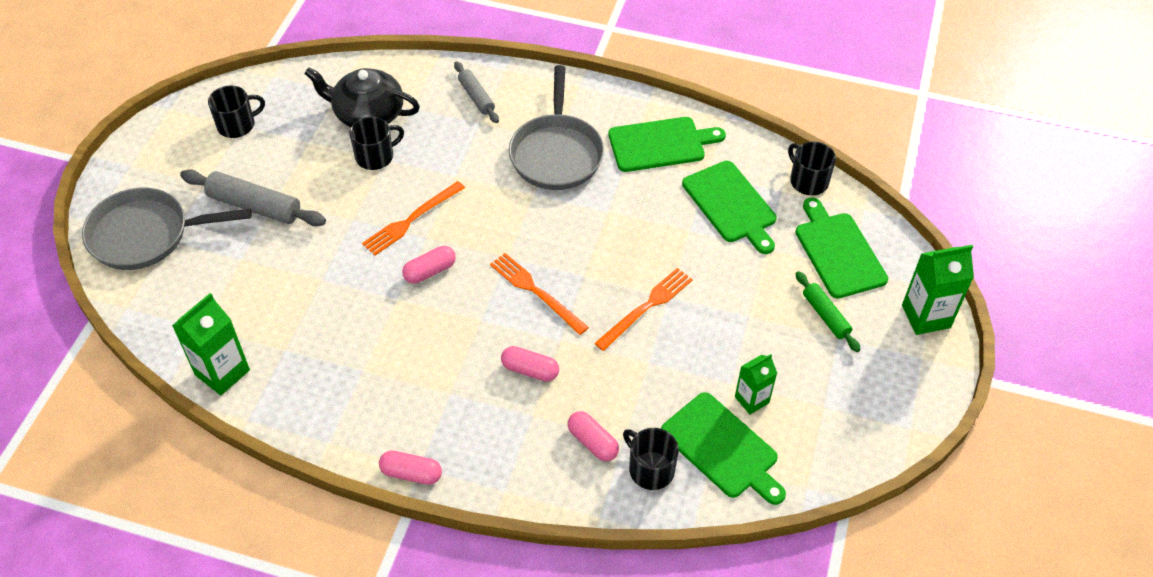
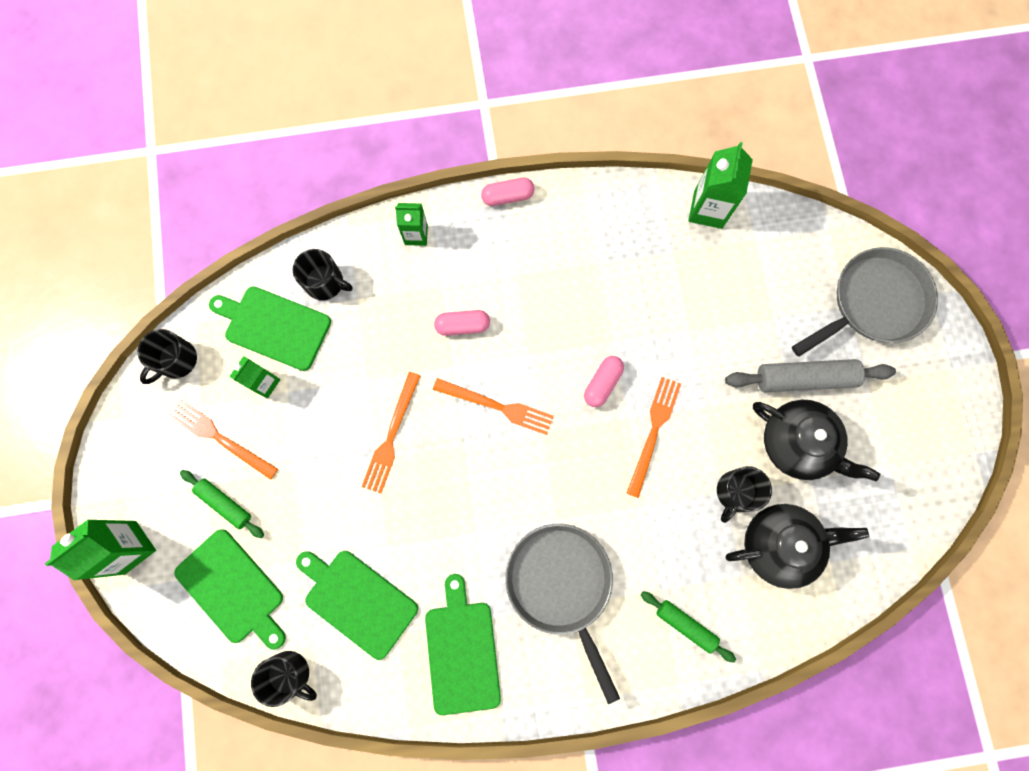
camera: 155 degrees right, 25 degrees up
(237, 125) = (895, 465): black mug -> black mug (176, 360)
(299, 166) = (798, 443): none -> black teapot
(476, 97) = (685, 625): grey rolling pin -> green rolling pin
(530, 476) = (416, 235): none -> green carton
(592, 442) = (381, 285): pink capsule -> none
(660, 144) = (462, 652): green cutting board -> green cutting board turned 120 degrees clockwise
(813, 370) = (220, 438): none -> orange fork

